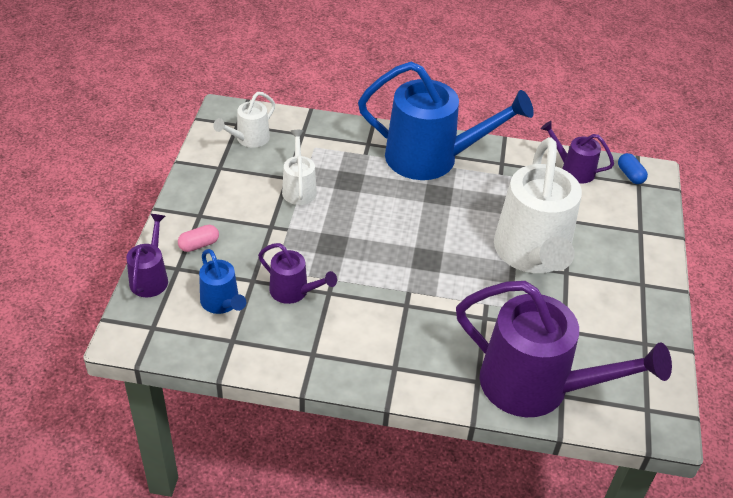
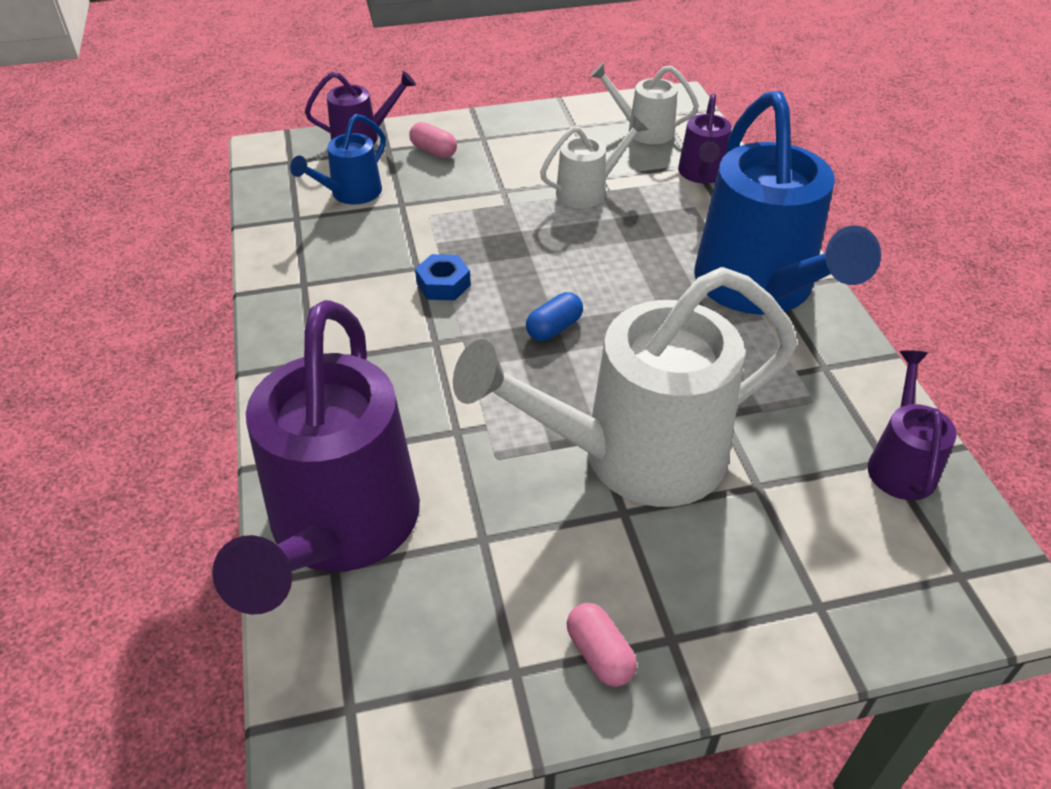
camera: 70 degrees right, 0 degrees up
(294, 292) = (400, 239): purple watering can -> purple watering can (702, 174)
(354, 285) = (443, 284): none -> blue nut
(630, 175) = (971, 556): blue capsule -> blue capsule (554, 328)
(643, 311) = (599, 654): none -> pink capsule

